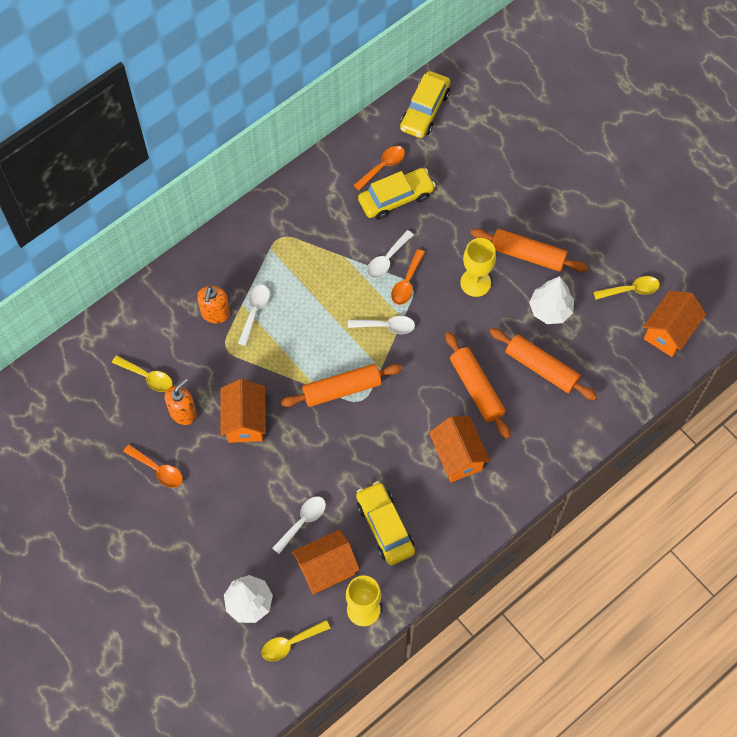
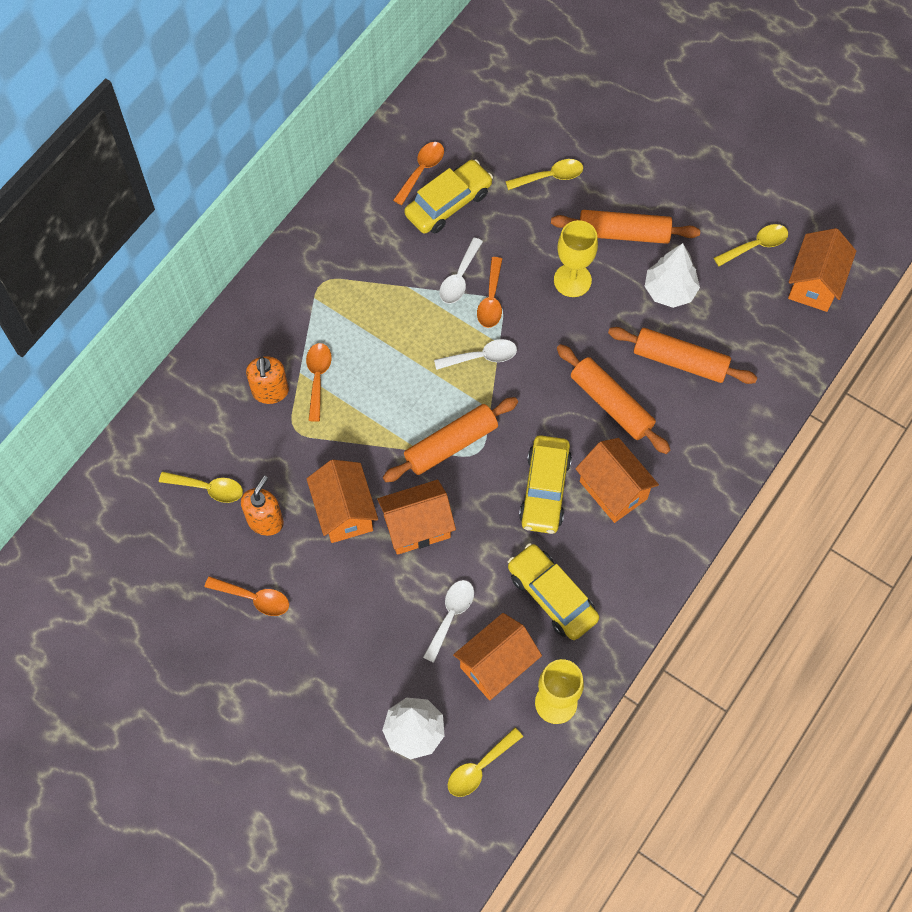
camera: 15 degrees left, 0 degrees up
(254, 311) = (318, 378): white spoon -> orange spoon
(297, 446) = (417, 527): none -> orange house
(424, 110) = (452, 94): yellow car -> yellow car (544, 489)
(483, 195) = (550, 176): none -> yellow spoon

